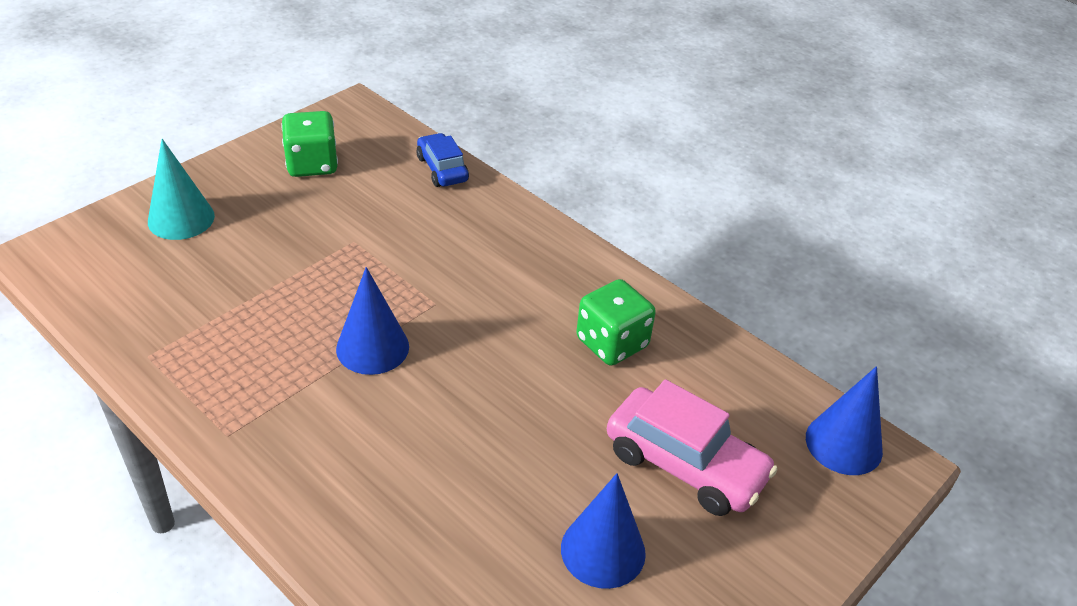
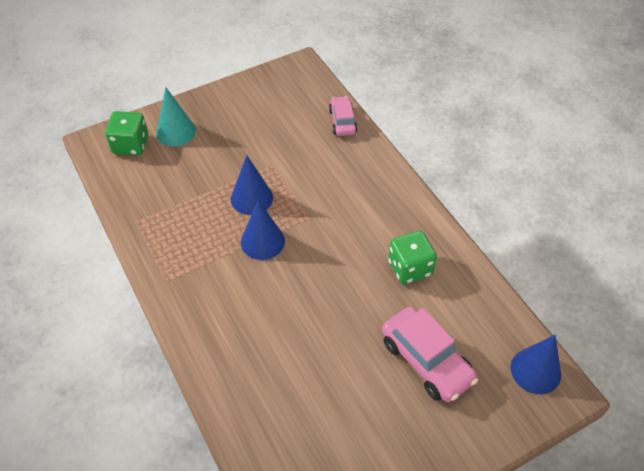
camera: 20 degrees right, 10 degrees up
(312, 164) = (262, 105): green dice -> green dice (130, 145)
(442, 169) = (342, 121): blue car -> pink car
(603, 550) = (356, 403): blue cone -> blue cone (251, 198)

